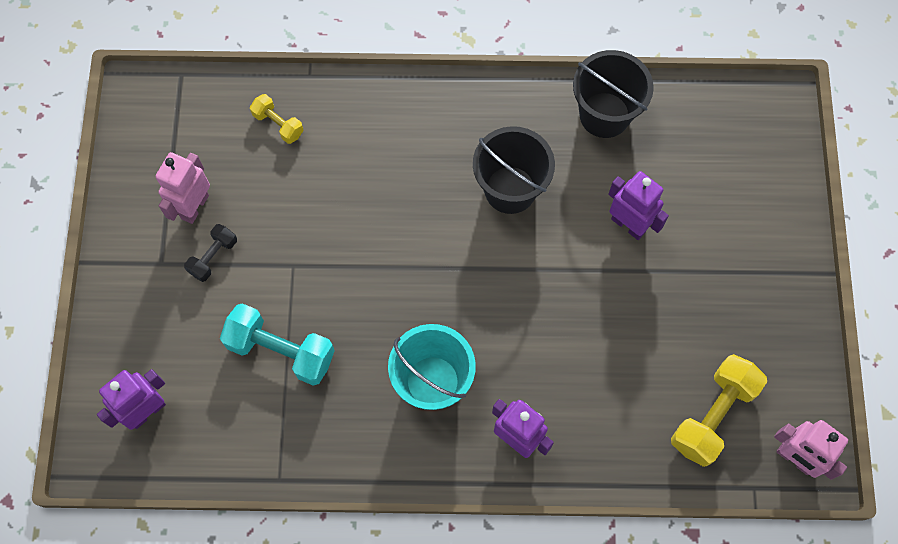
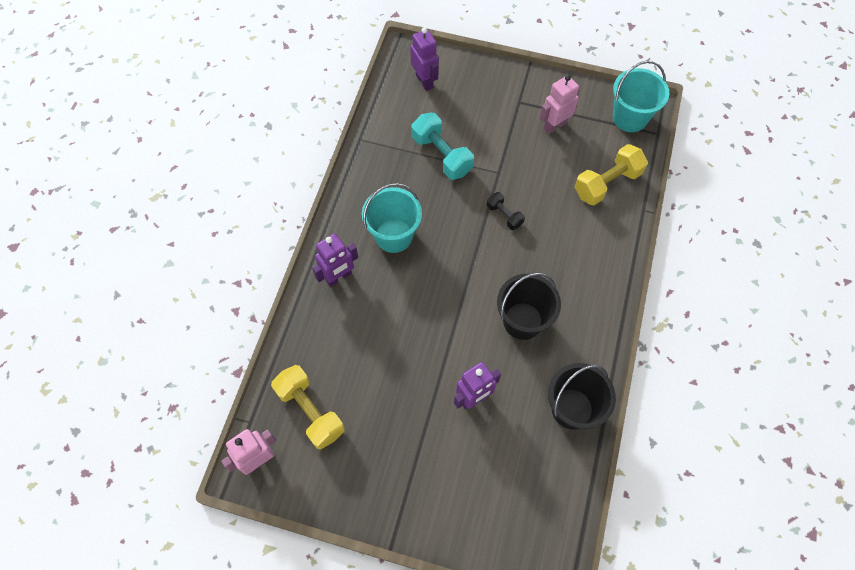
camera: 105 degrees right, 5 degrees down
(160, 112) = (630, 117): none -> turquoise bucket
(194, 207) = (554, 125): pink robot -> pink robot turned 75 degrees counterclockwise
(213, 257) = (516, 130): black dumbbell -> black dumbbell (504, 215)
(278, 124) = (607, 183): yellow dumbbell -> yellow dumbbell, size x1.81
(281, 351) = (441, 155): turquoise dumbbell -> turquoise dumbbell turned 75 degrees counterclockwise

